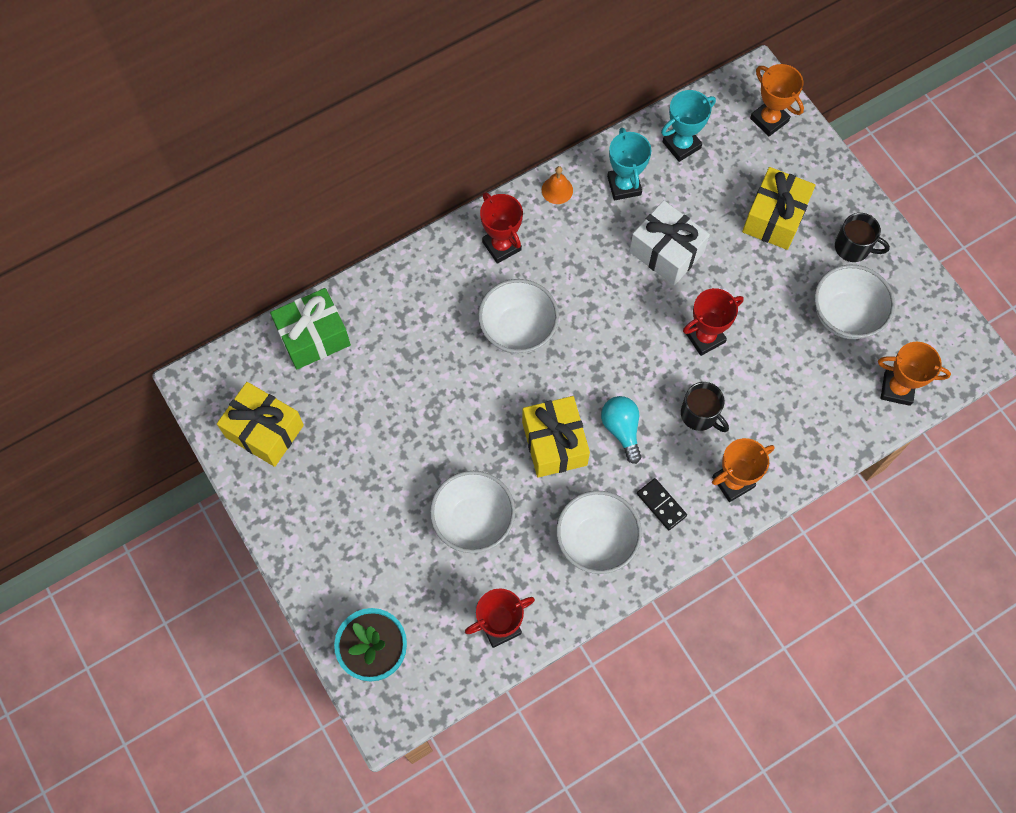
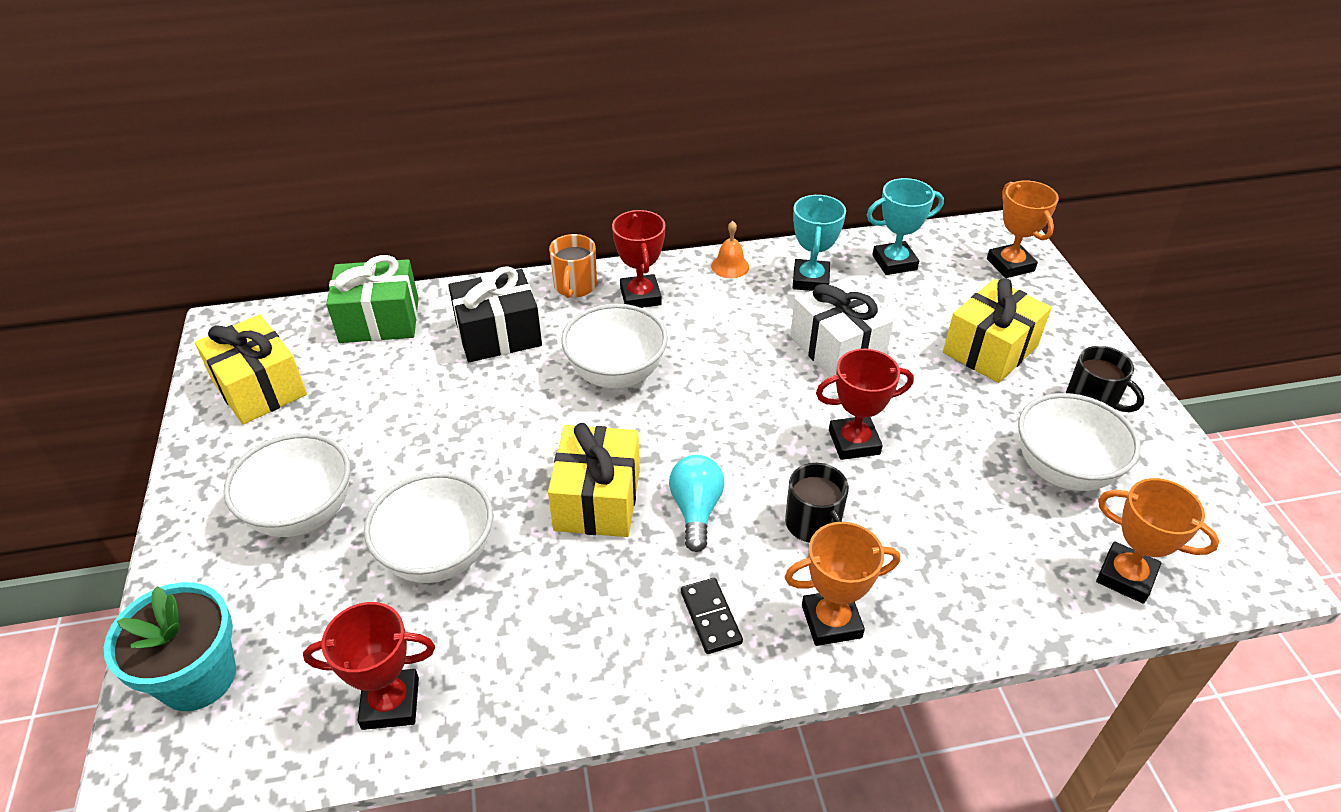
camera: 20 degrees right, 25 degrees down
(413, 321) = (498, 334): none -> black gift
(446, 251) = (575, 286): none -> orange mug
(596, 541) = (593, 634): white bowl -> white bowl (302, 513)

